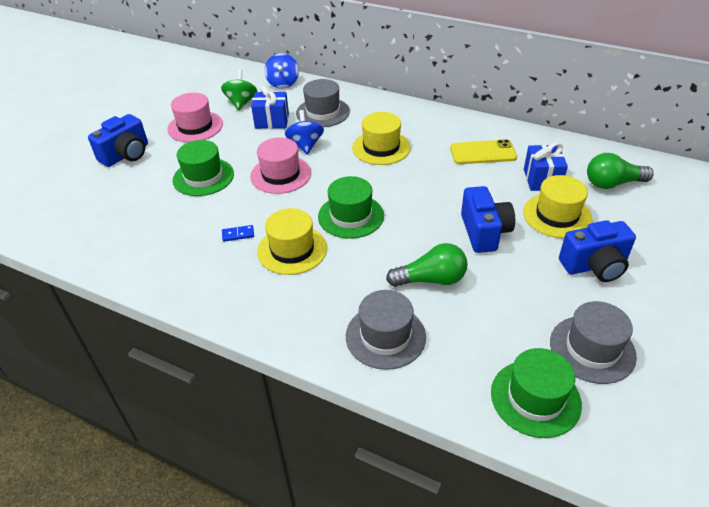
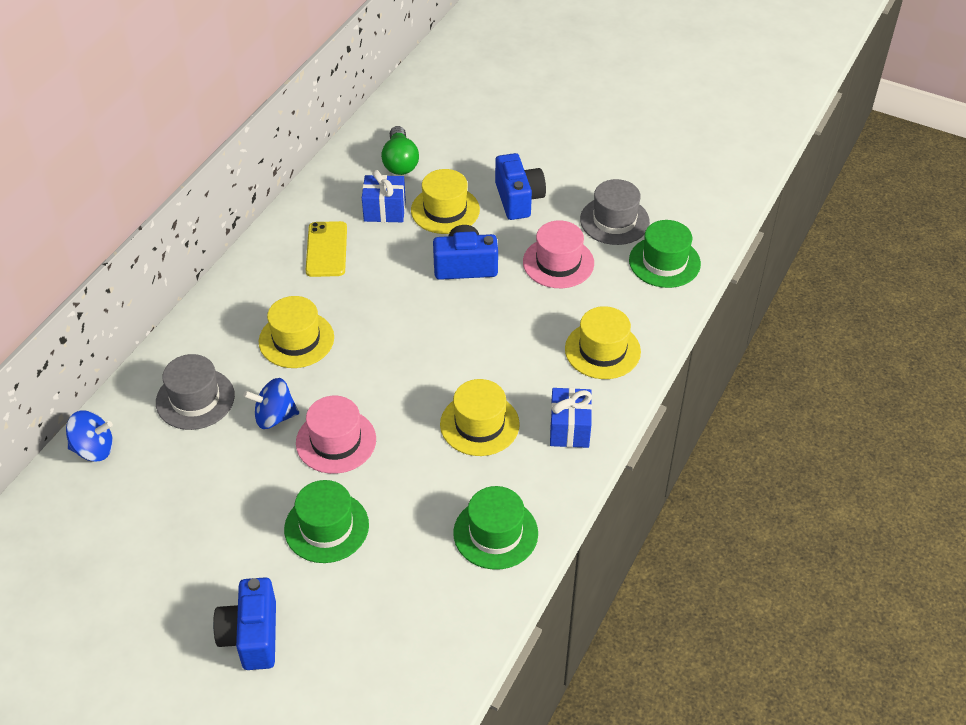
camera: 90 degrees left, 5 degrees up
(126, 155) = (251, 636): blue camera -> blue camera turned 135 degrees counterclockwise
(195, 126) = (193, 554): pink hat -> pink hat (558, 263)
(238, 234) = (449, 477): blue domino -> none
(241, 103) = (138, 500): green spinning top -> none
(272, 121) = (202, 457): blue gift -> blue gift (569, 429)
(351, 216) = (427, 372): green hat -> green hat (495, 533)
(385, 336) = (602, 350): grey hat -> yellow hat
(431, 279) = (531, 312): green light bulb -> none

